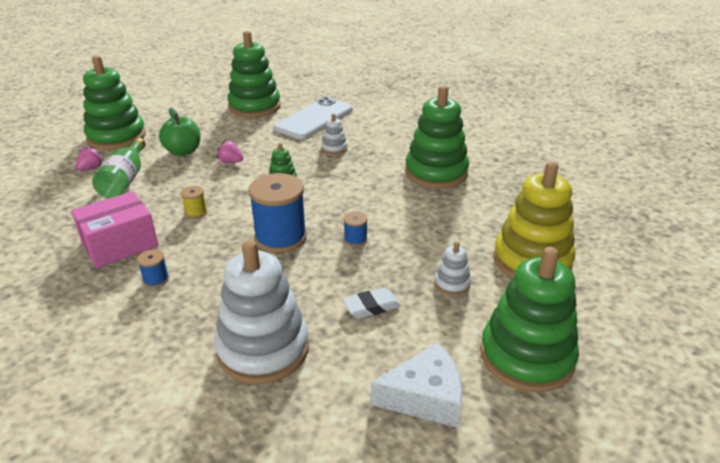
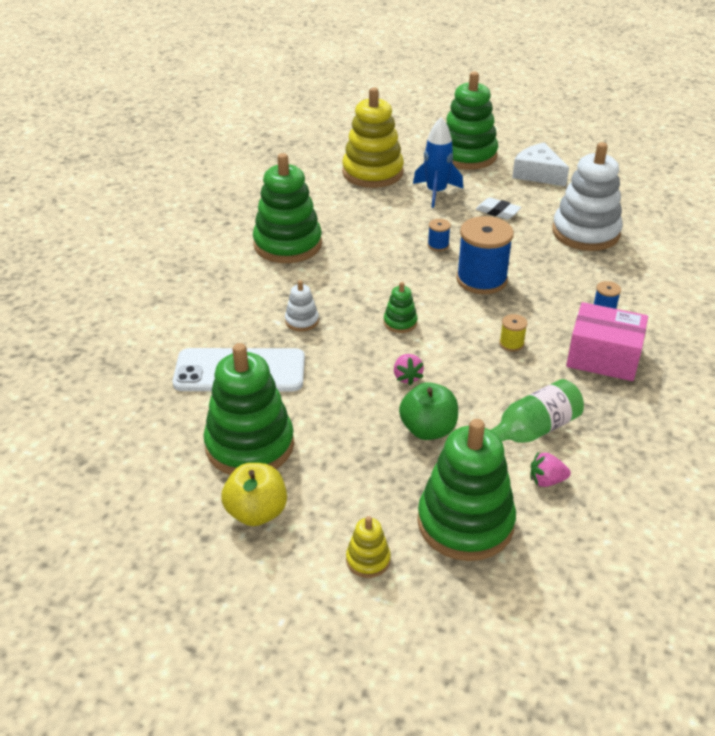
camera: 125 degrees left, 5 degrees up
(145, 110) = (368, 560): none -> yellow stacking toy
(213, 98) = (256, 512): none -> yellow apple
(452, 284) = (436, 192): white stacking toy -> blue rocket

